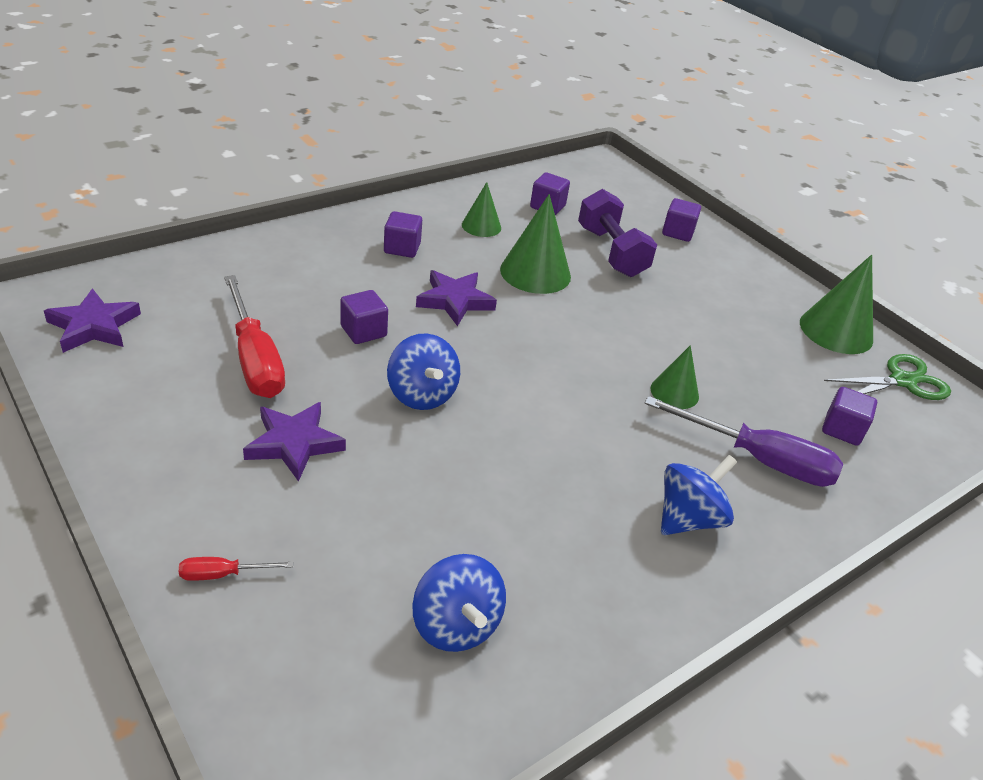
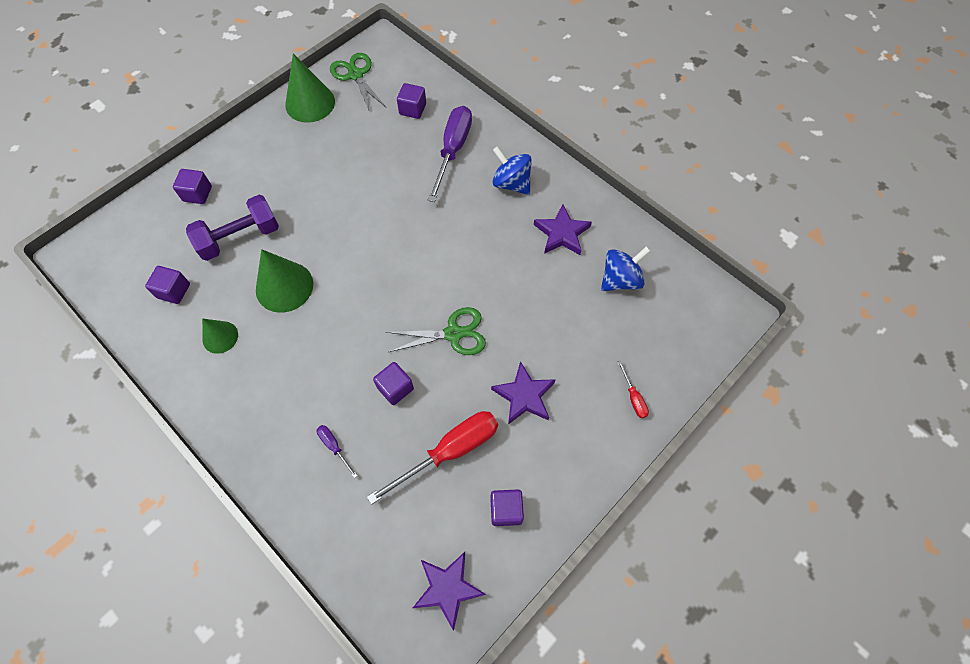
camera: 95 degrees left, 25 degrees up
(313, 277) = (334, 447): none -> purple screwdriver
(402, 248) = (272, 390): purple cube -> purple cube (506, 510)
(421, 395) = (453, 333): blue spinning top -> green scissors
(455, 301) = (338, 335): purple star -> purple star (562, 233)
(674, 392) = (404, 192): green cone -> none

